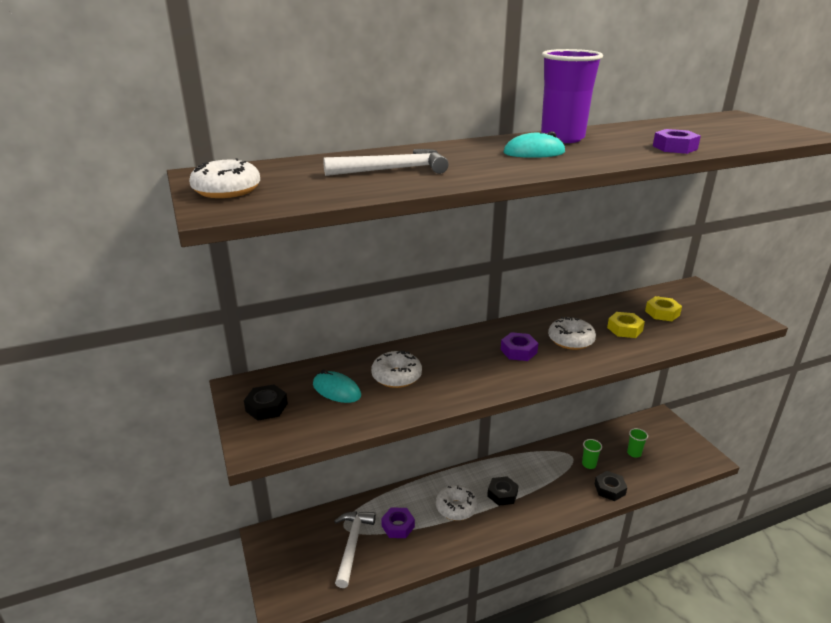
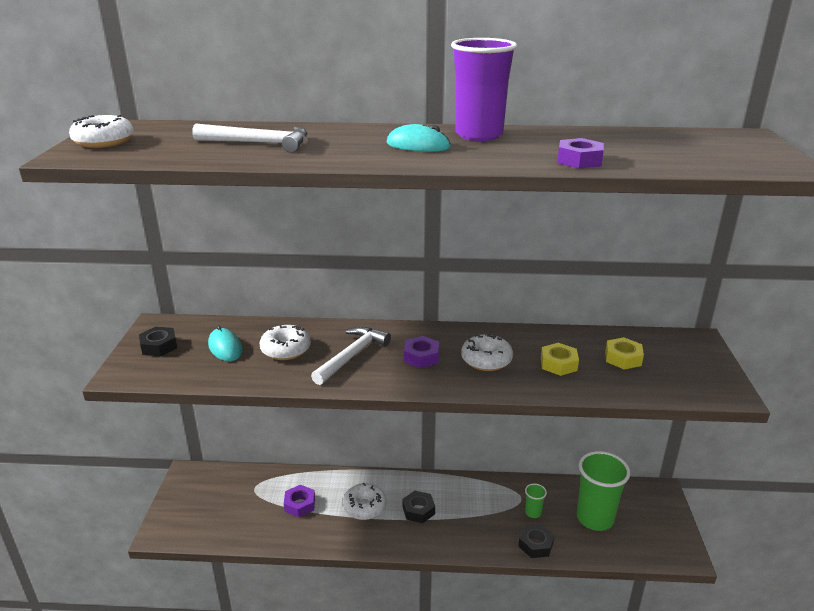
camera: 25 degrees right, 0 degrees up
(352, 545) = (250, 506): white hammer -> white hammer (352, 356)
(634, 453) = (595, 518): green cup -> green cup, size x2.25

